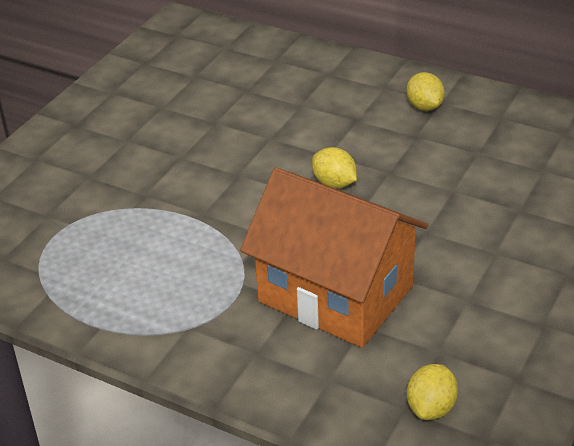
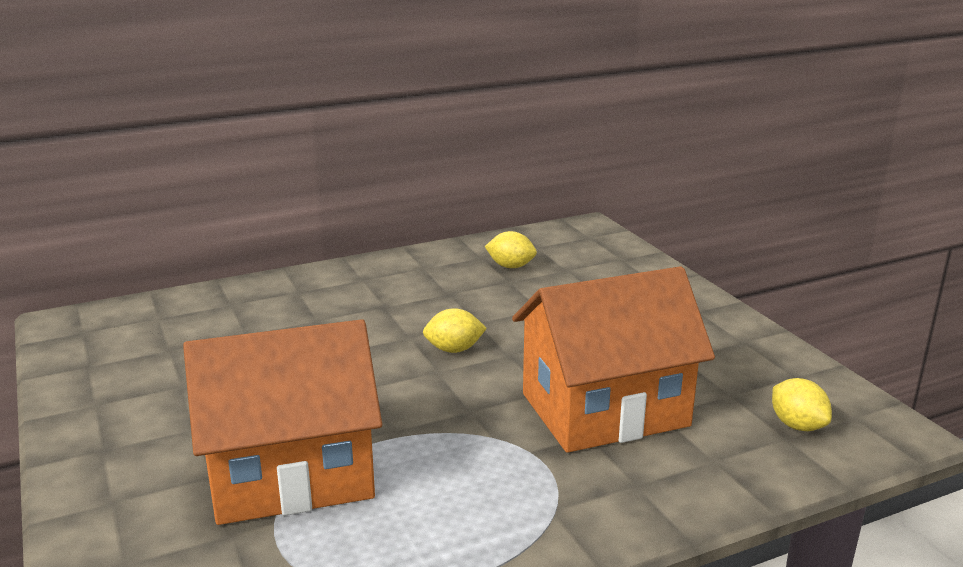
camera: 55 degrees left, 15 degrees down
(118, 202) = (291, 474): none -> orange house
(424, 106) = (418, 275): yellow lemon -> yellow lemon (510, 266)

